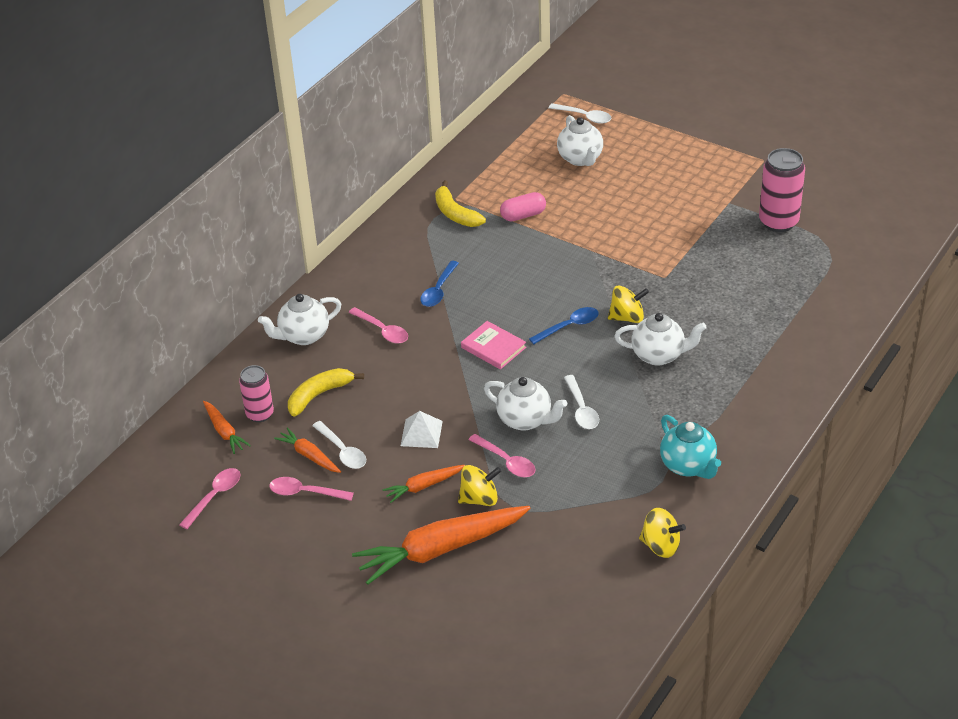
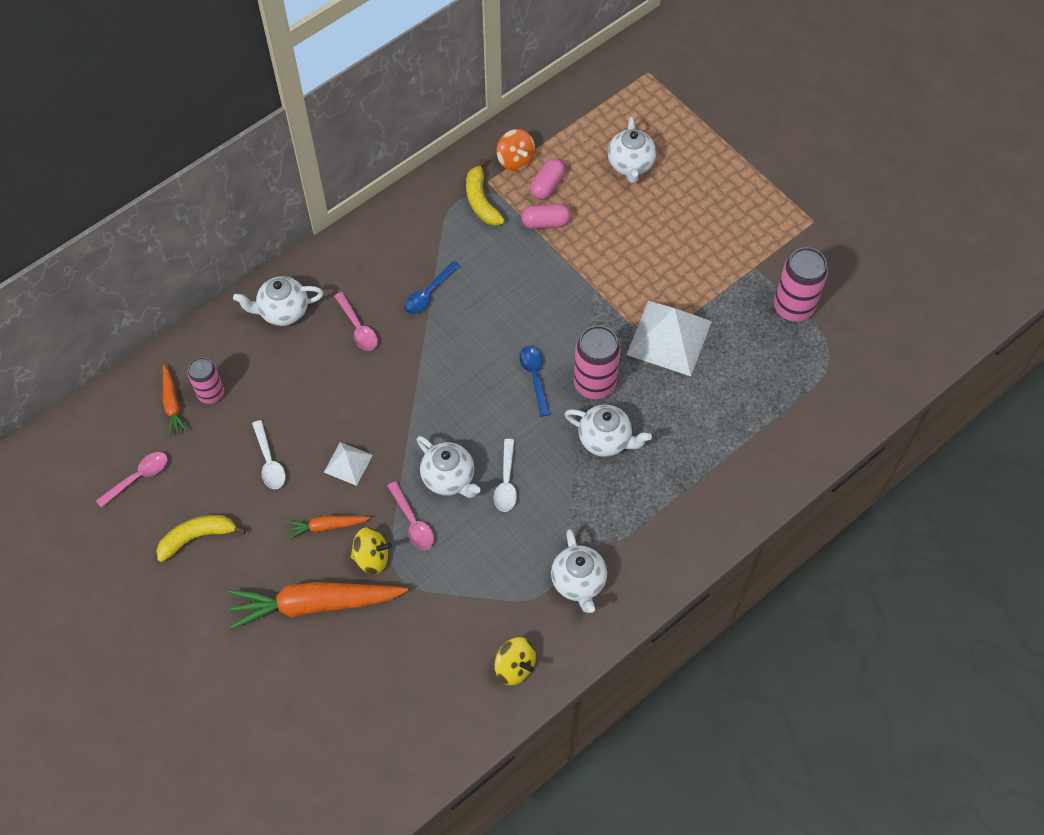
camera: 15 degrees right, 20 degrees up
(305, 492) = (219, 499): pink spoon -> none
(309, 456) = (238, 457): orange carrot -> none
(319, 395) = (272, 388): yellow banana -> yellow banana (197, 537)
(473, 178) = (515, 160): none -> orange spinning top
(493, 347) = (453, 381): pink book -> none
(511, 189) = (547, 186): none -> pink capsule
(569, 326) = (534, 377): blue spoon -> blue spoon turned 90 degrees counterclockwise
(584, 117) = (657, 110): white spoon -> none
(627, 317) = (594, 383): yellow spinning top -> pink can
(678, 269) = (669, 338): none -> white pyramid
(688, 466) = (578, 582): turquoise teapot -> white teapot

